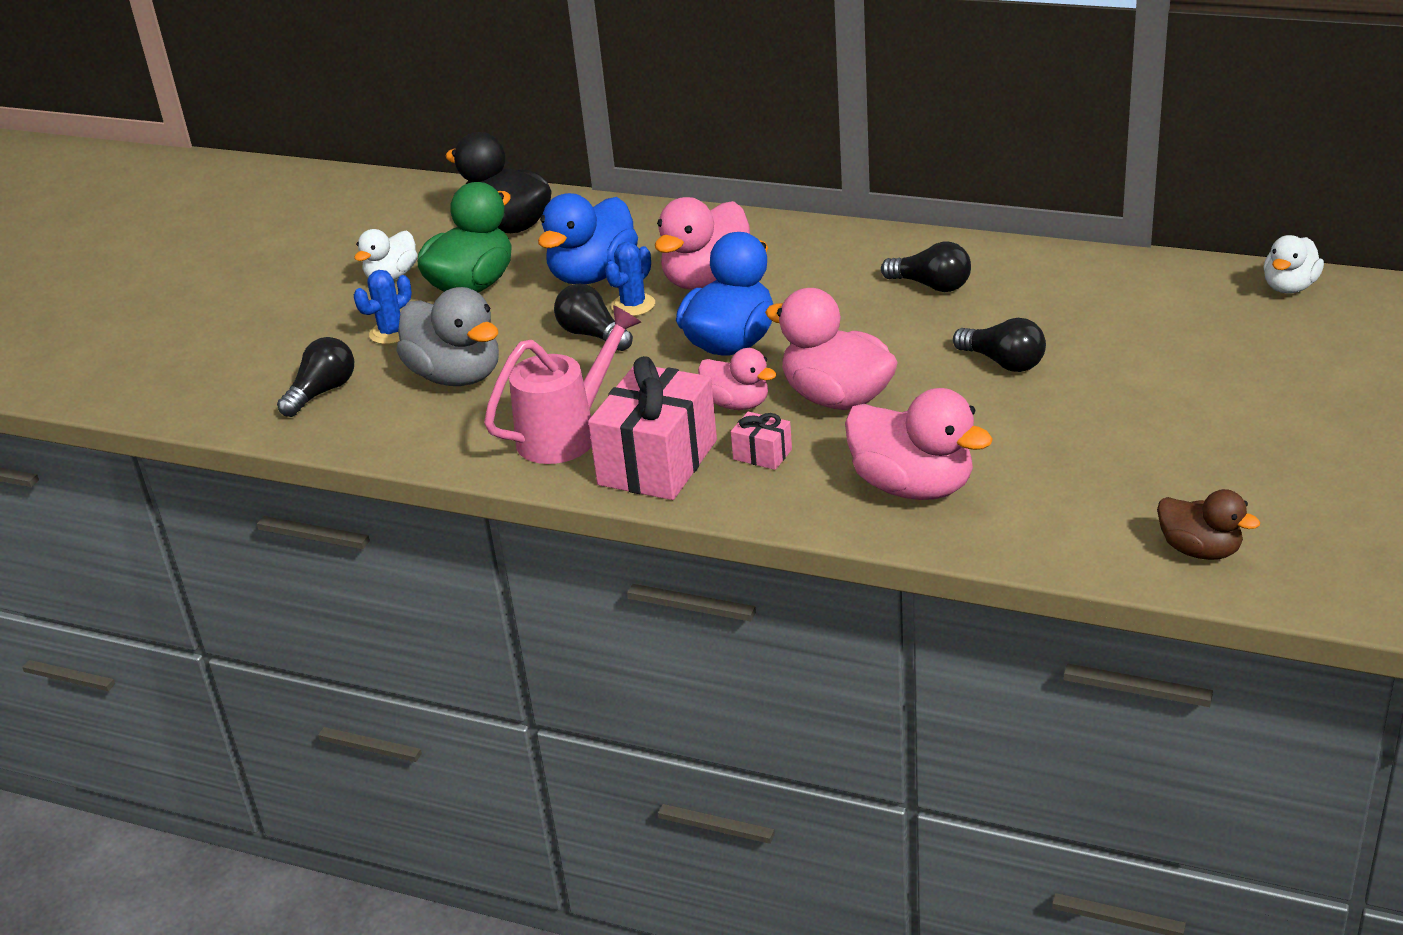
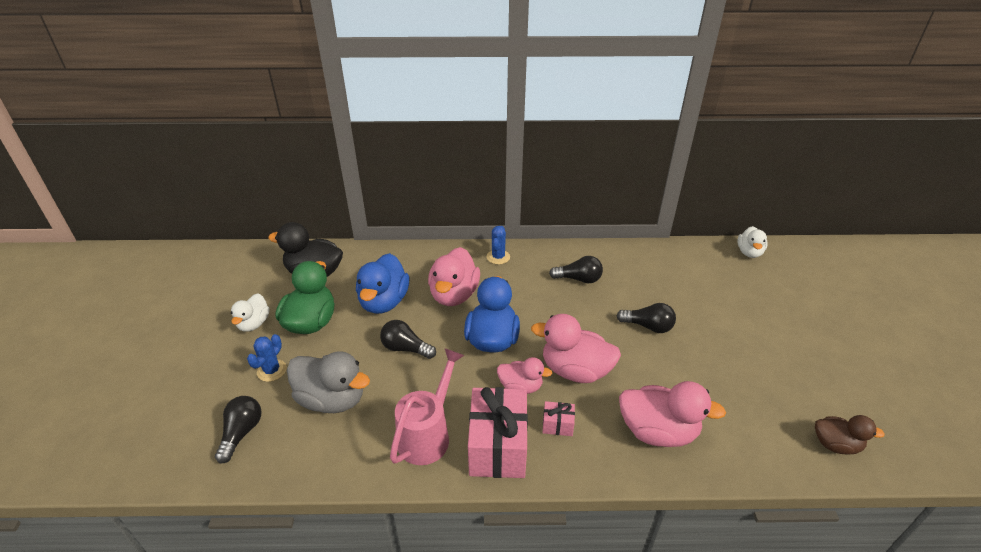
camera: 25 degrees left, 5 degrees up
(633, 305) = (419, 321): blue cactus -> blue cactus (498, 257)

